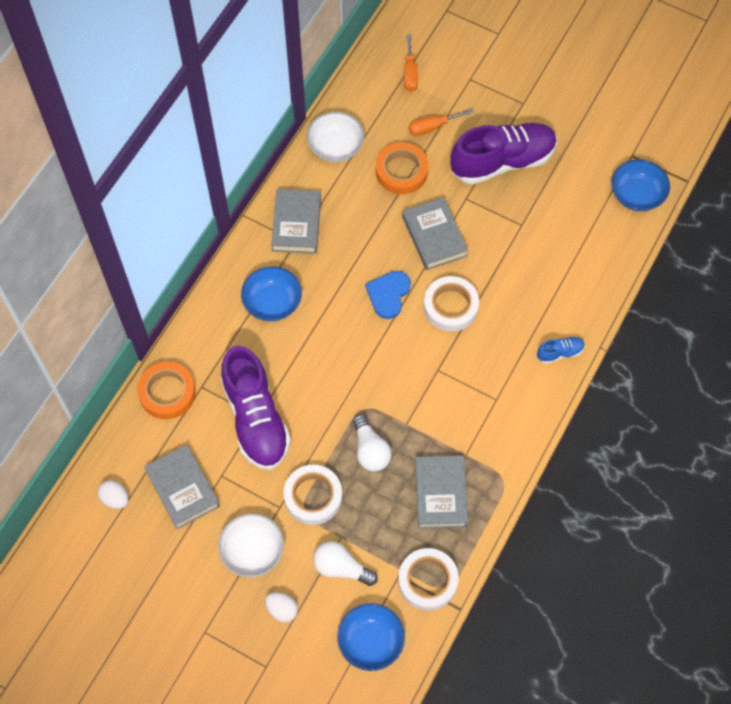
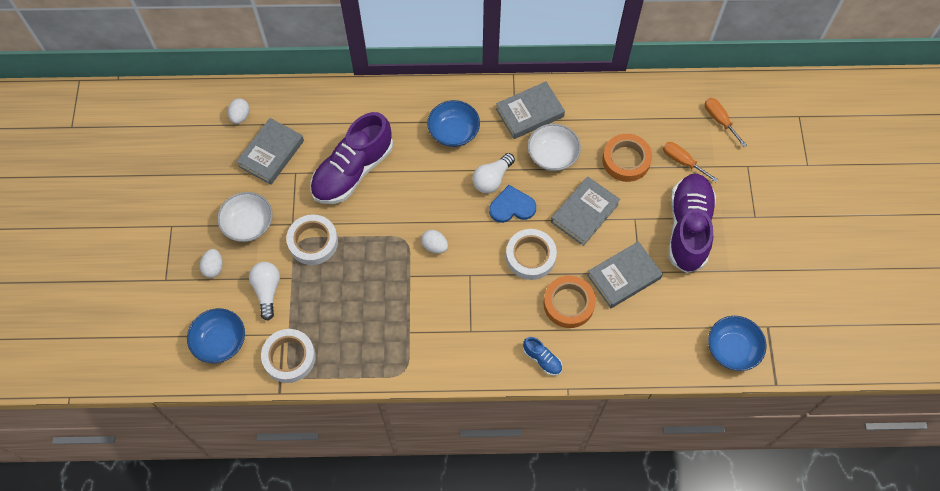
camera: 60 degrees right, 0 degrees up
(167, 393) = (339, 104): orange tape -> orange tape (568, 304)
(335, 146) = (615, 103): white bowl -> white bowl (552, 155)
(370, 450) = (373, 261): white light bulb -> white light bulb (492, 179)
(388, 385) = (435, 246): none -> white egg
(410, 73) = (719, 120): orange screwdriver -> orange screwdriver turned 90 degrees clockwise
(440, 494) = (366, 330): grey book -> grey book (623, 276)
(502, 161) = (688, 228): purple shoe -> purple shoe turned 120 degrees counterclockwise

